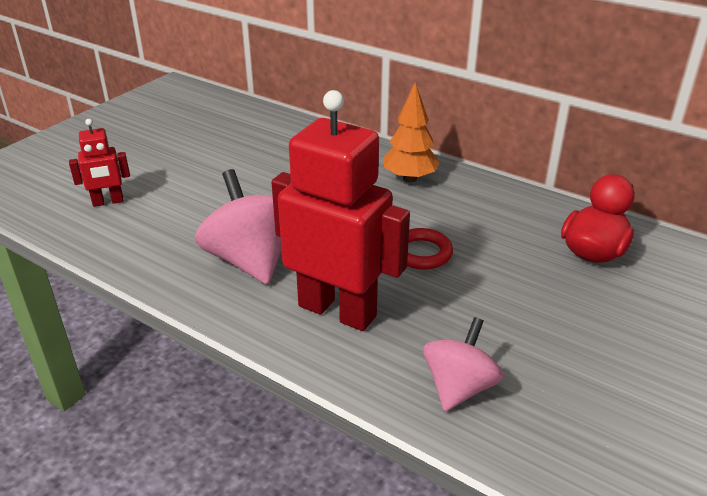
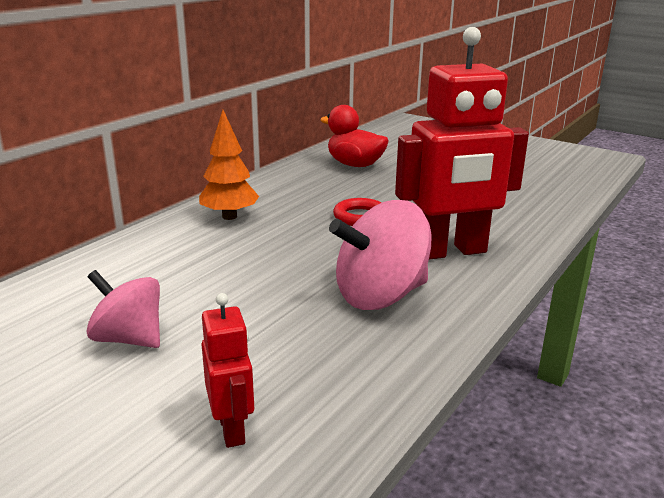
camera: 90 degrees left, 10 degrees down
(337, 310) = (450, 252): red robot -> red robot turned 135 degrees counterclockwise
(459, 387) = (519, 213): pink spinning top -> pink spinning top (129, 339)

